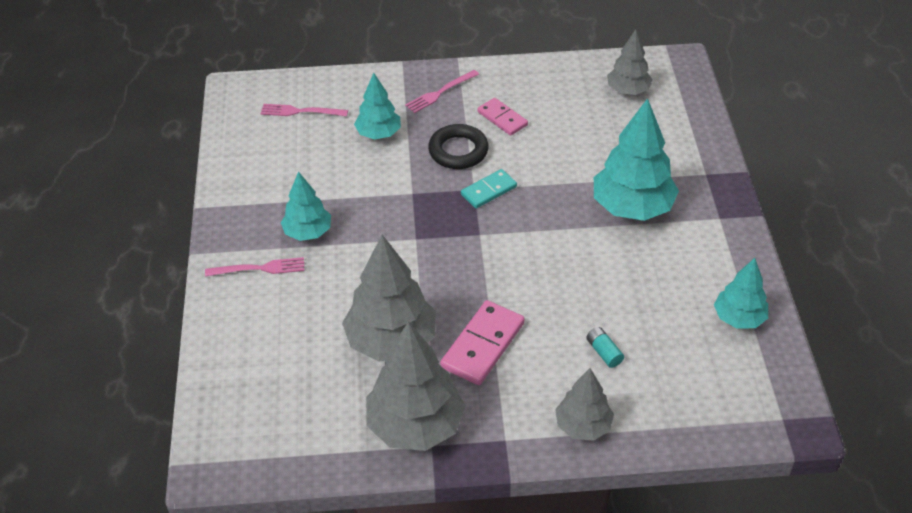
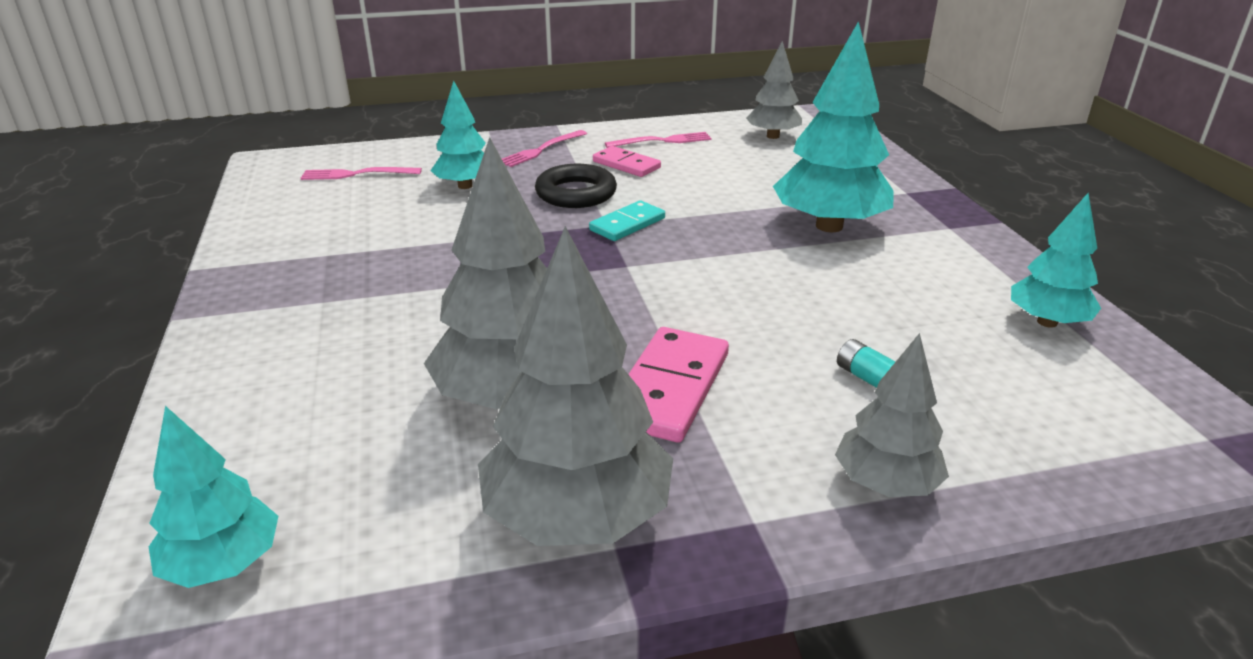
camera: 10 degrees left, 15 degrees down
(260, 268) = (286, 327): pink fork -> pink fork (663, 141)
(308, 232) = (365, 282): turquoise tree -> turquoise tree (223, 564)

